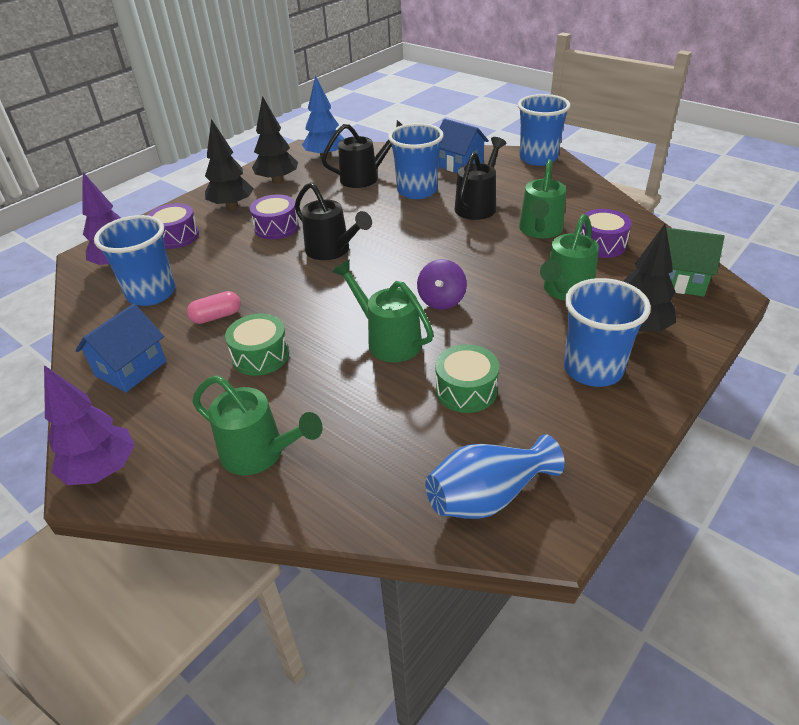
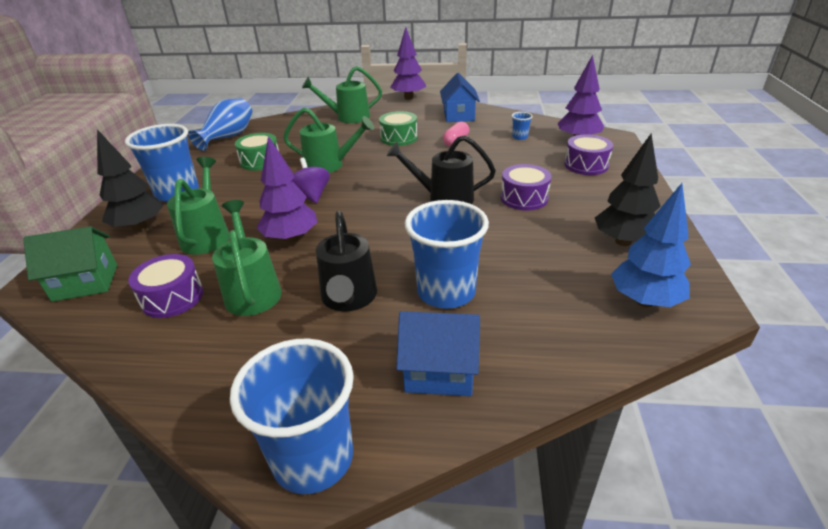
camera: 145 degrees right, 5 degrees down
(151, 293) = (520, 137): blue cup -> blue cup, size x0.42
(232, 206) = (601, 200): black tree -> none
(365, 177) = (538, 288): black watering can -> none
(490, 260) = (291, 238): none -> purple tree

